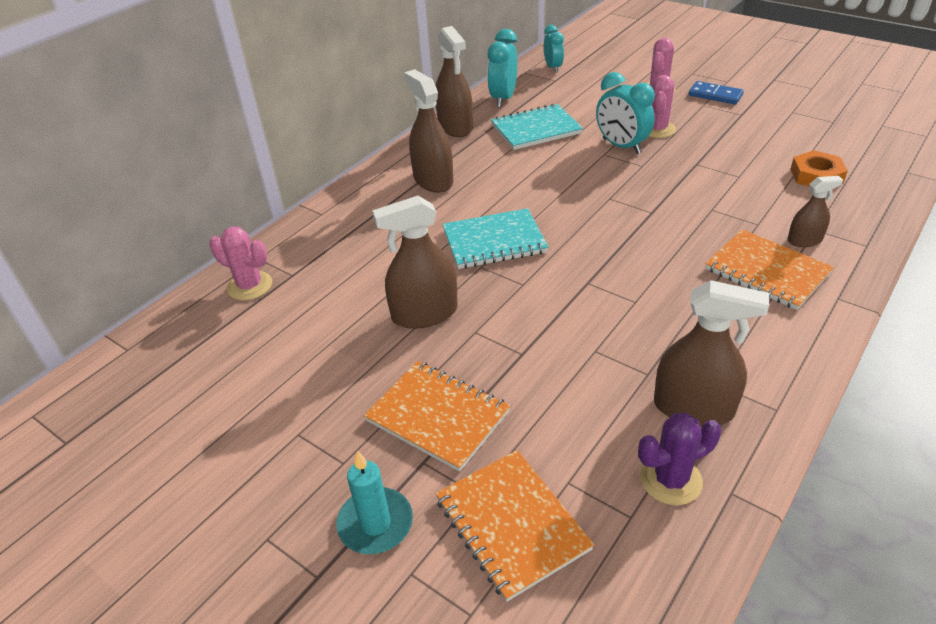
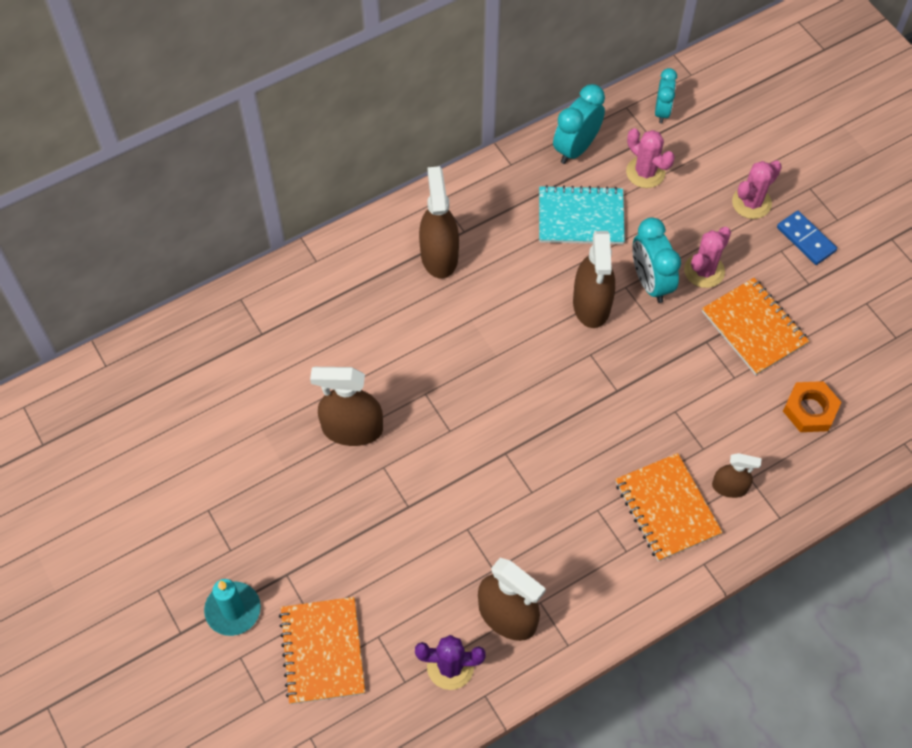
camera: 20 degrees right, 20 degrees up
(250, 286) = (222, 332): pink cactus -> pink cactus (645, 172)
(437, 416) = (315, 539): orange notebook -> orange notebook (754, 328)
(455, 127) = (501, 177): brown spray bottle -> brown spray bottle (591, 304)
(494, 241) = (453, 366): turquoise notebook -> none

